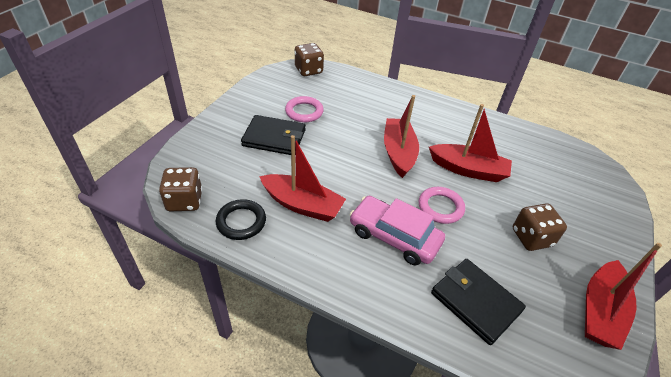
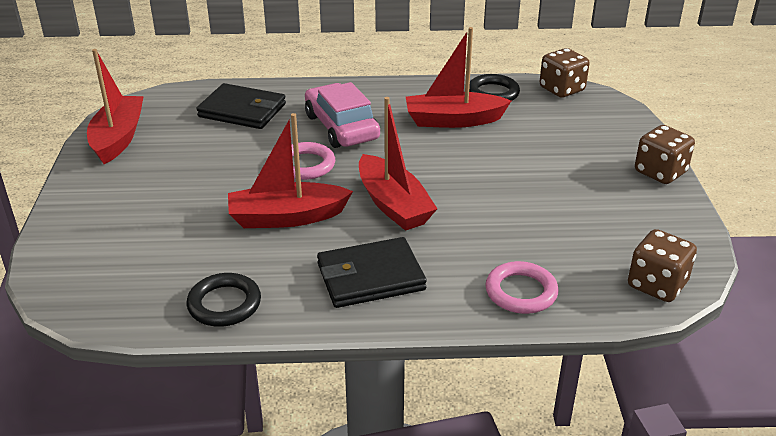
camera: 155 degrees right, 10 degrees down
(274, 138) = (561, 165): black wallet -> black wallet (370, 277)
(304, 112) = (569, 210): pink ring -> pink ring (521, 292)
(394, 236) = (341, 127): pink car -> pink car turned 120 degrees counterclockwise
(515, 133) = (224, 304): none -> black ring
(531, 238) = (189, 171): brown dice -> brown dice (660, 172)

